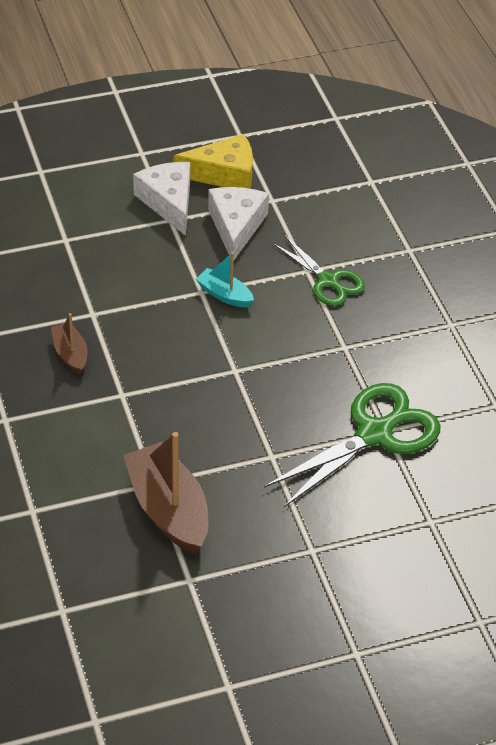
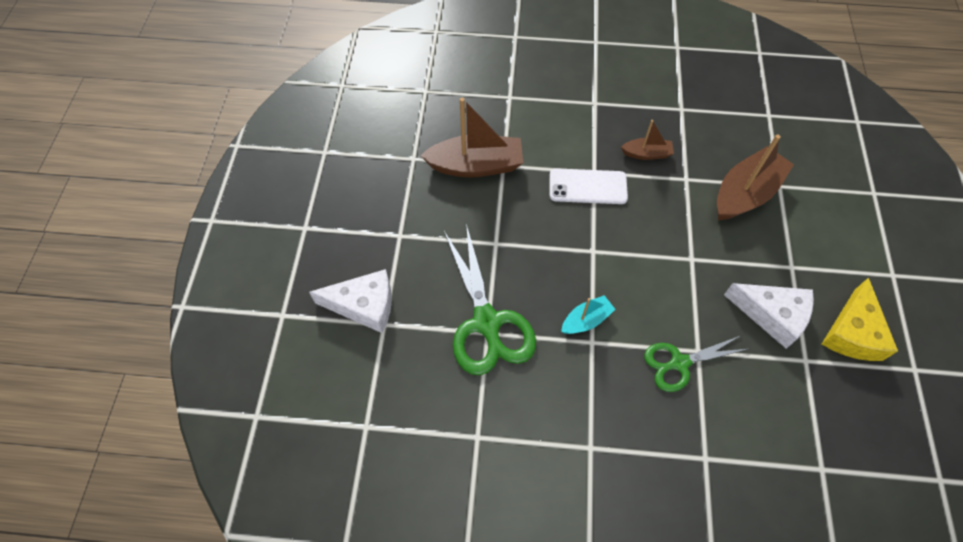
camera: 115 degrees right, 15 degrees up
(90, 264) = (745, 193): none -> brown boat
(147, 395) = (587, 187): none -> white phone
(169, 202) = (816, 273): white cheese -> white cheese (364, 305)
(224, 295) = (683, 274): turquoise boat -> turquoise boat (586, 320)

